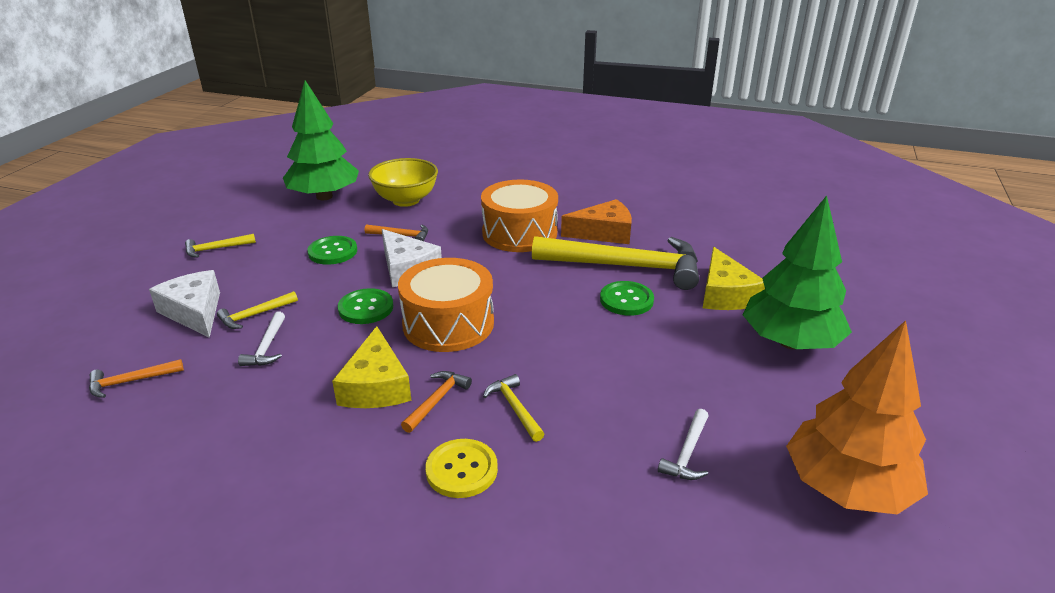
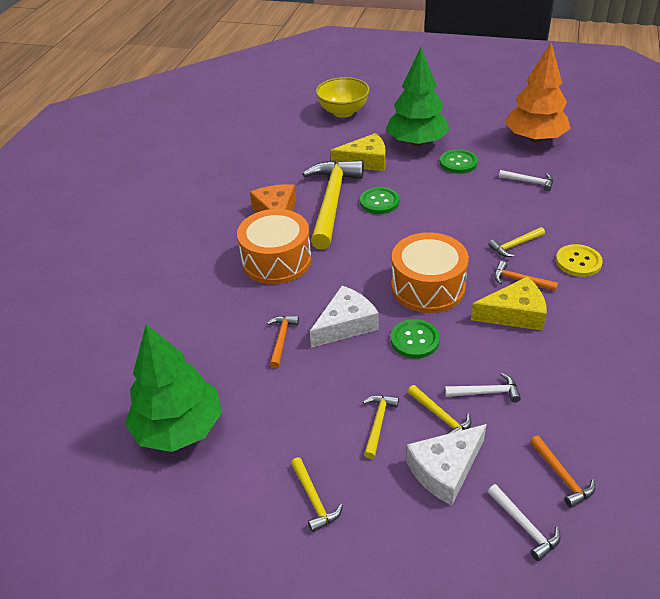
camera: 90 degrees left, 10 degrees up
(102, 349) = (524, 526): none -> white hammer
(270, 281) = (378, 423): none -> yellow hammer
(332, 252) = (316, 387): green button -> green button (458, 163)
(406, 200) = (198, 350): yellow bowl -> yellow bowl (343, 112)

